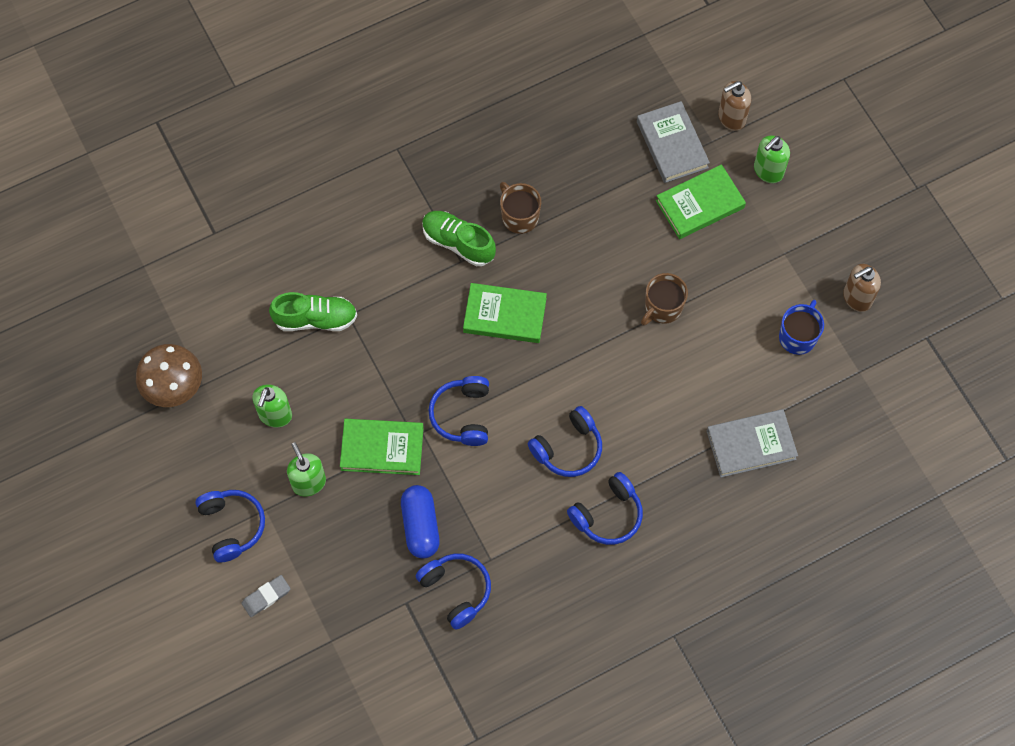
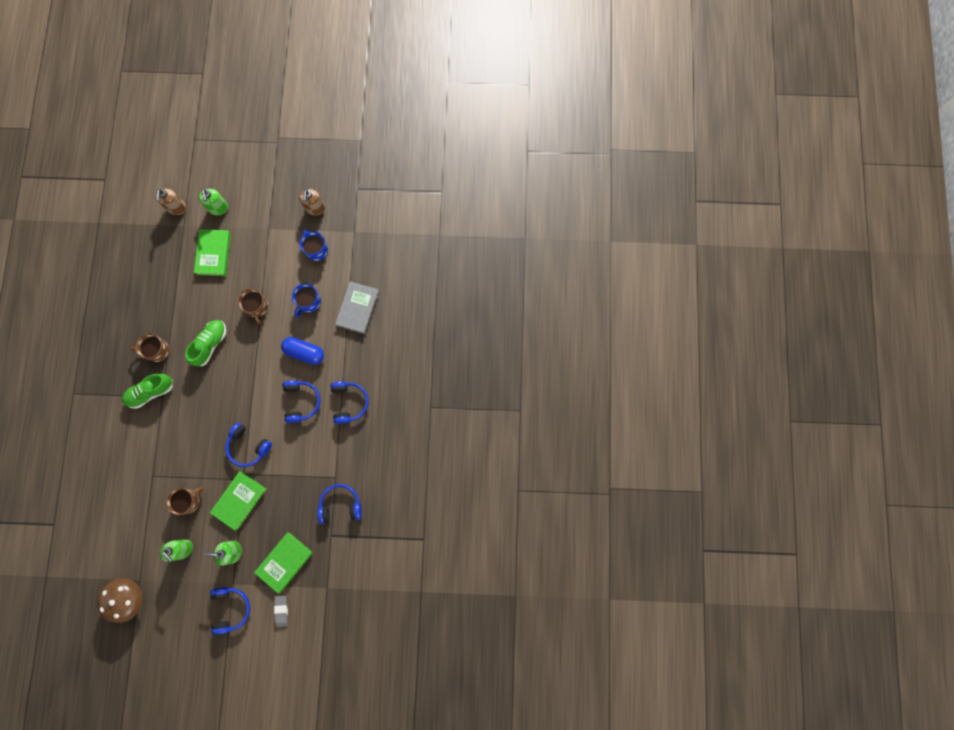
camera: 60 degrees left, 10 degrees up
(232, 526) = (231, 608): blue headphones -> blue headphones turned 75 degrees clockwise
(315, 319) = (142, 495): green shoe -> green shoe (210, 344)
(343, 383) = (189, 500): none -> brown mug
(420, 526) = (294, 504): blue capsule -> blue capsule (304, 352)
(505, 315) = (208, 391): green book -> green book (284, 562)
(672, 144) = (171, 247): grey book -> none
(716, 373) = (309, 302): none -> blue mug

